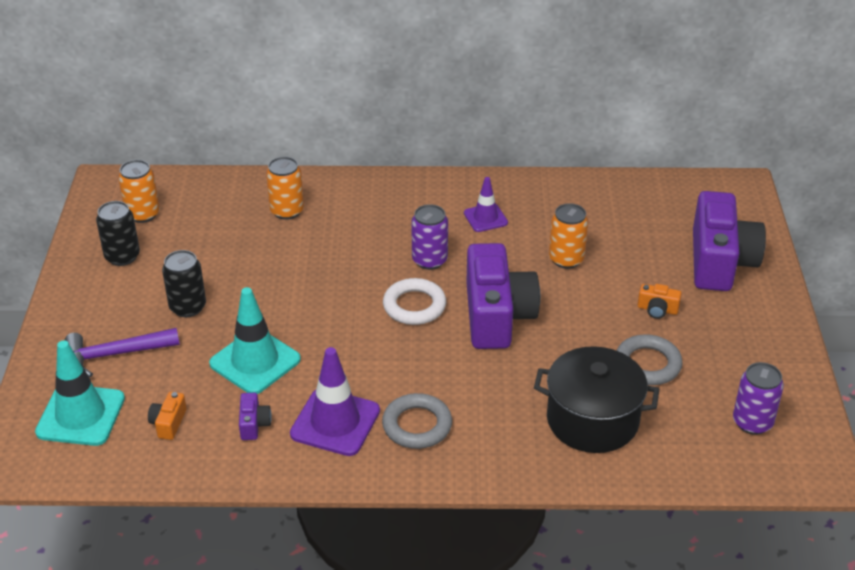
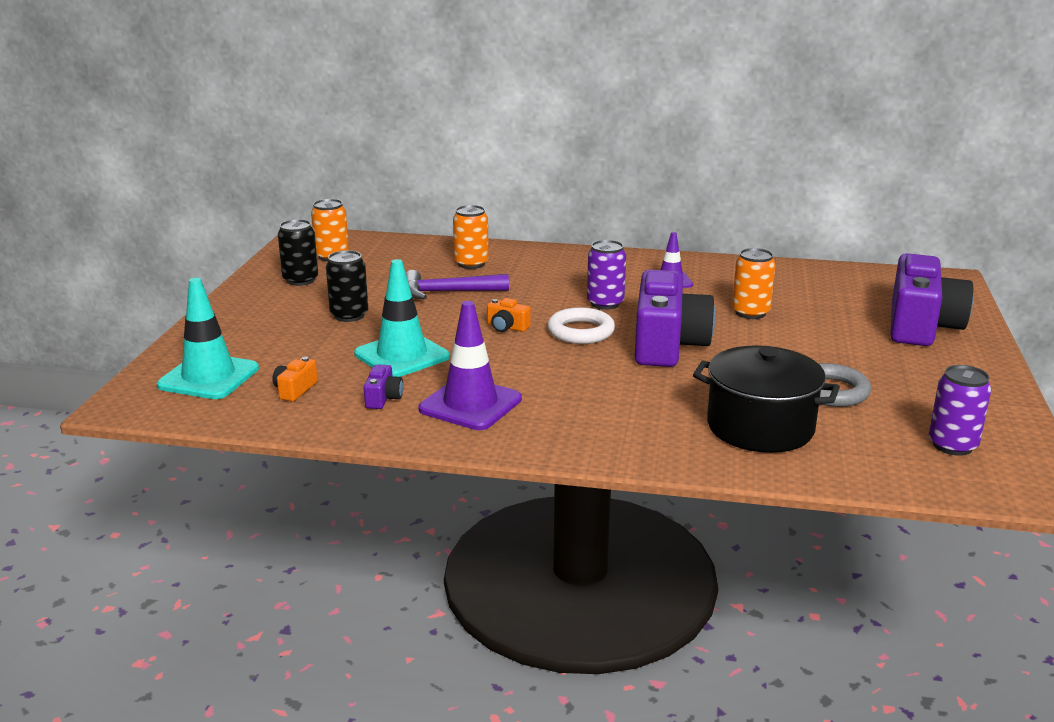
camera: 10 degrees right, 15 degrees down
(115, 354) = (263, 340): purple hammer -> purple hammer (448, 292)
(417, 425) = (559, 414): grey ring -> none
(657, 309) = (846, 353): orange camera -> orange camera (507, 327)

